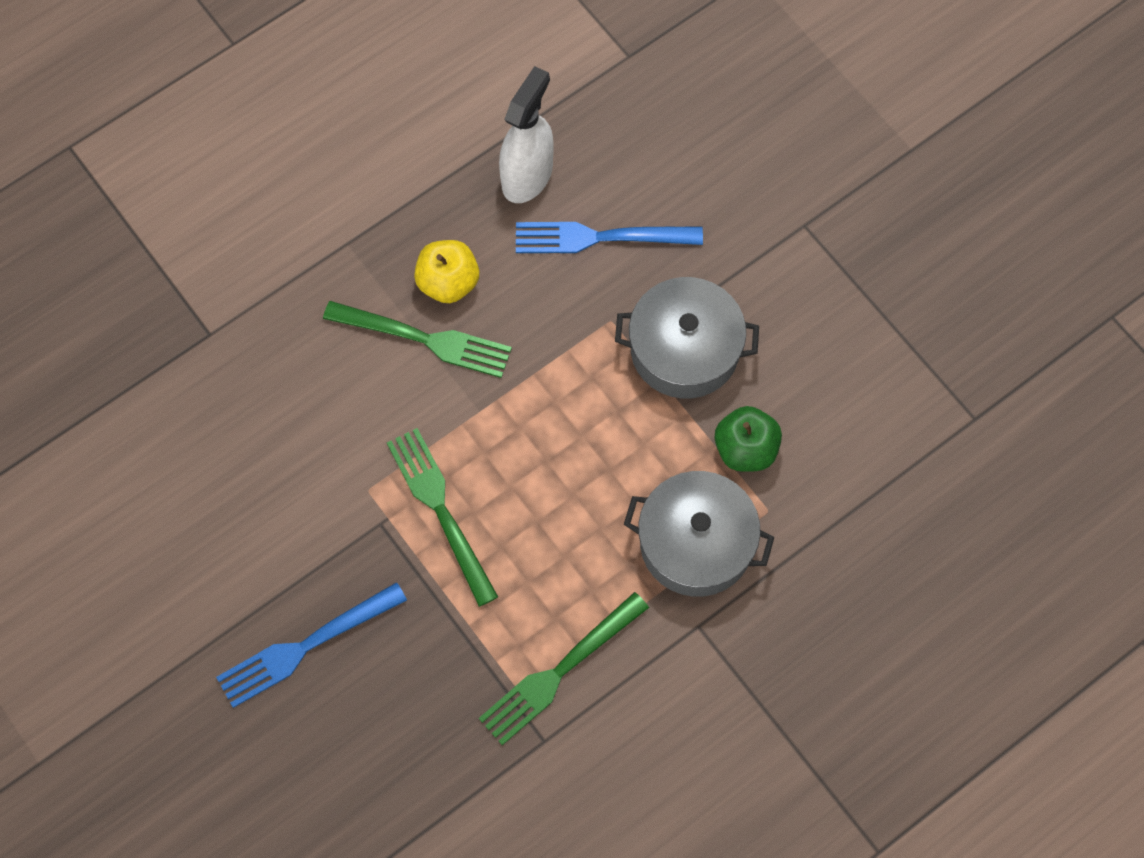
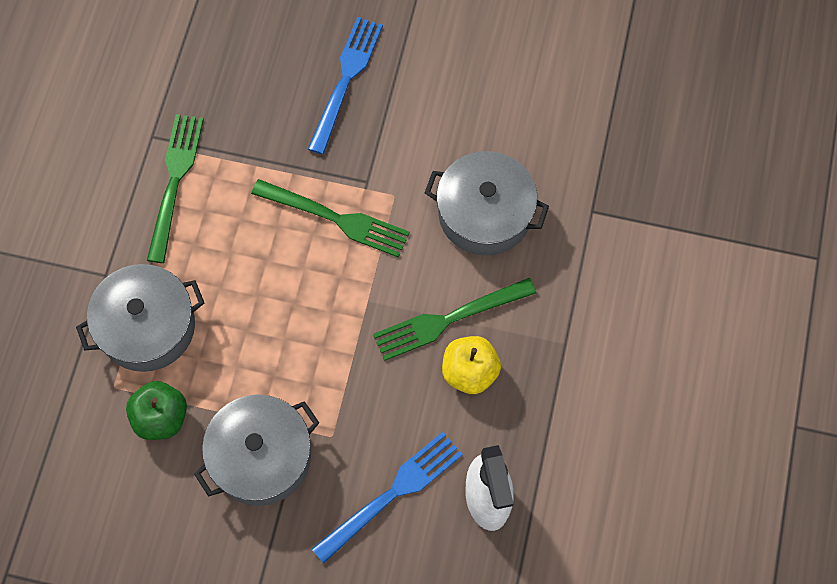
camera: 140 degrees right, 0 degrees up
(304, 407) = (484, 214): none -> grey pot

